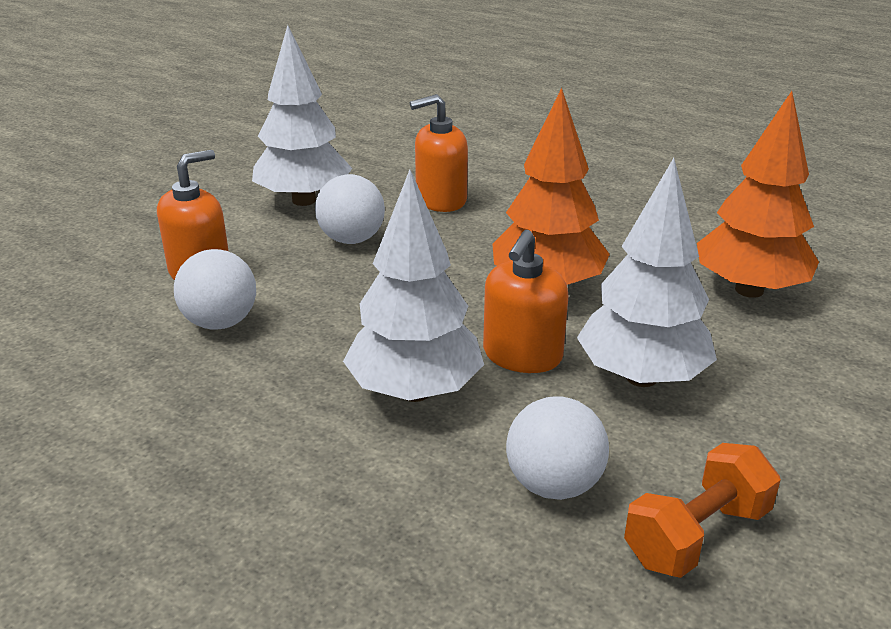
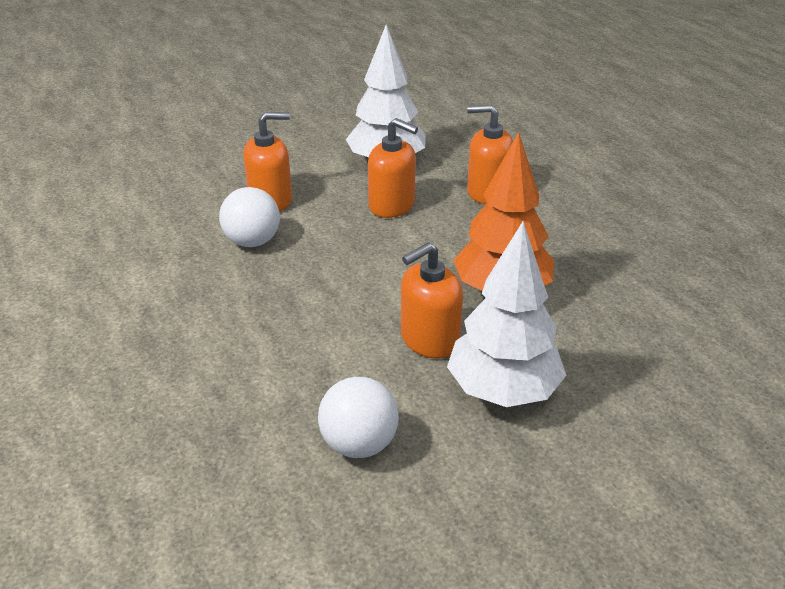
camera: 30 degrees right, 5 degrees up
(351, 239) = (392, 205): white ball -> orange soap dispenser
(415, 391) = (330, 338): white tree -> none
(697, 535) = (423, 525): orange dumbbell -> none
(749, 290) = (672, 352): orange tree -> none

